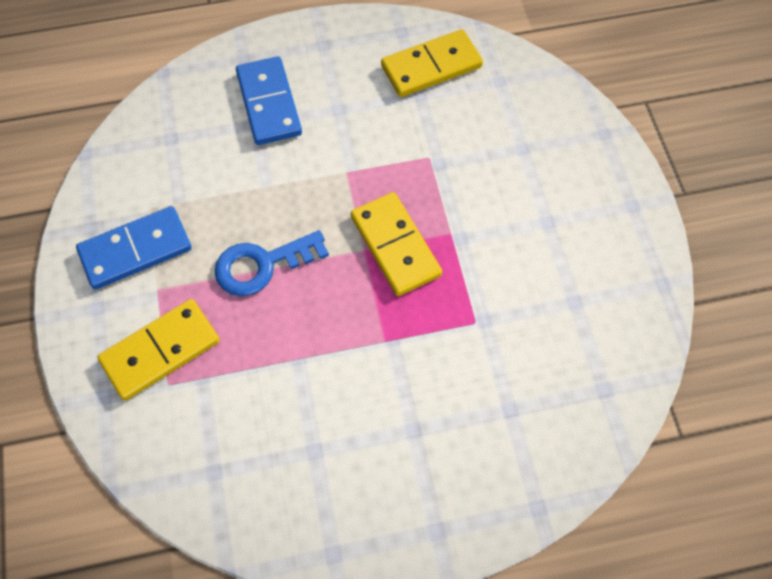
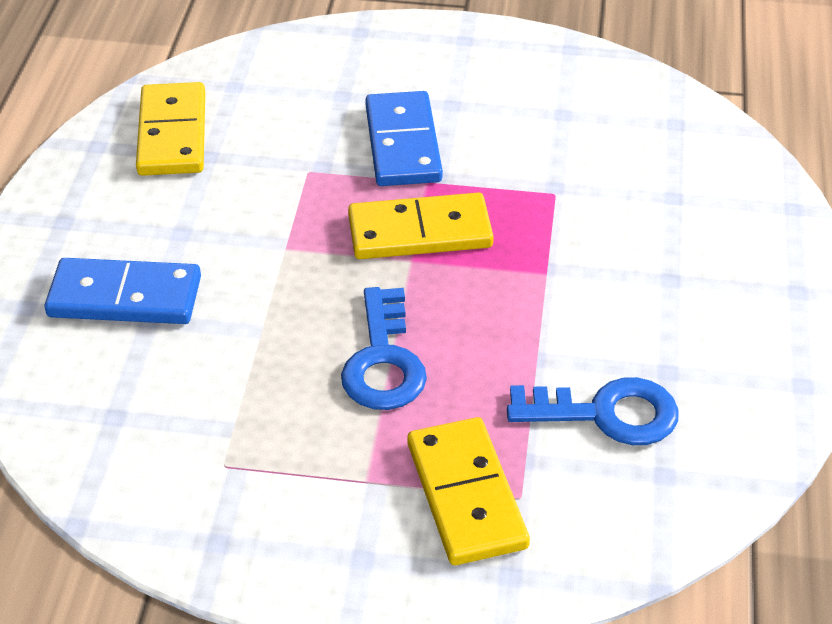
camera: 70 degrees left, 20 degrees down
(135, 250) = (287, 493): blue domino -> blue domino (402, 144)
(258, 419) = (606, 414): none -> blue key

